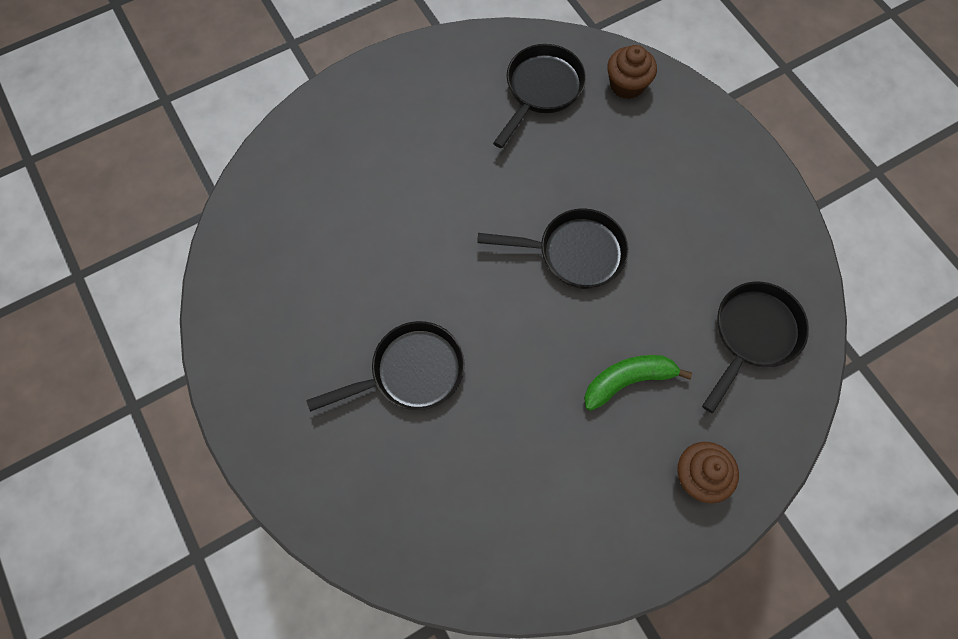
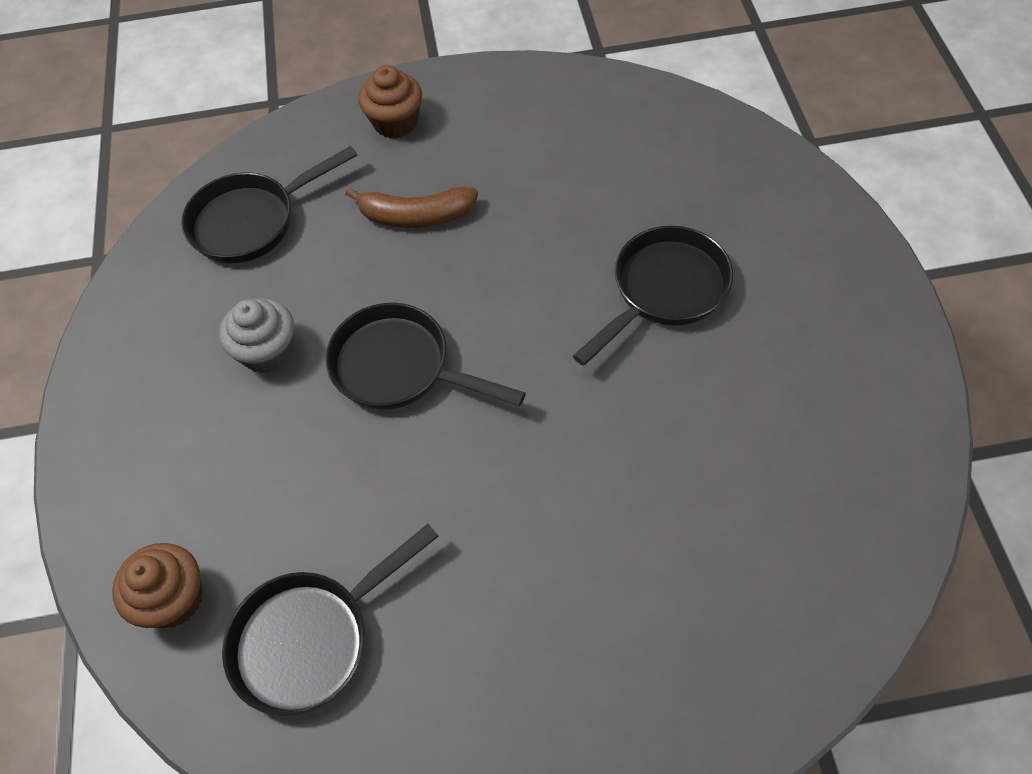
camera: 155 degrees left, 10 degrees down
(410, 372) = (664, 290): black pan -> black pan turned 135 degrees clockwise
(628, 381) = (416, 216): green banana -> brown banana
(669, 236) = (268, 351): none -> grey cupcake

